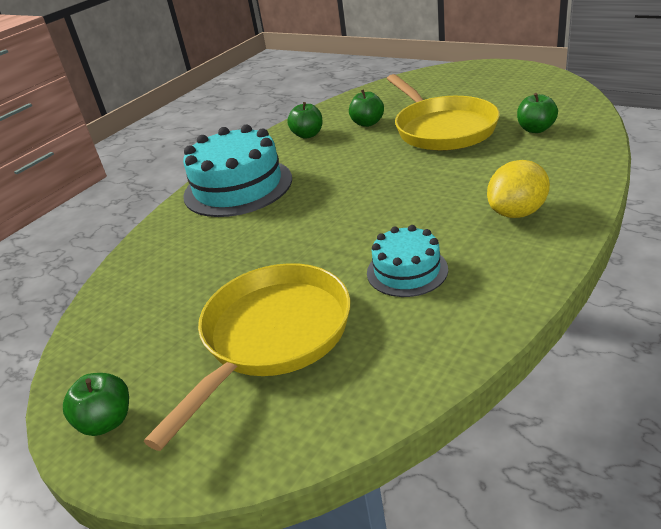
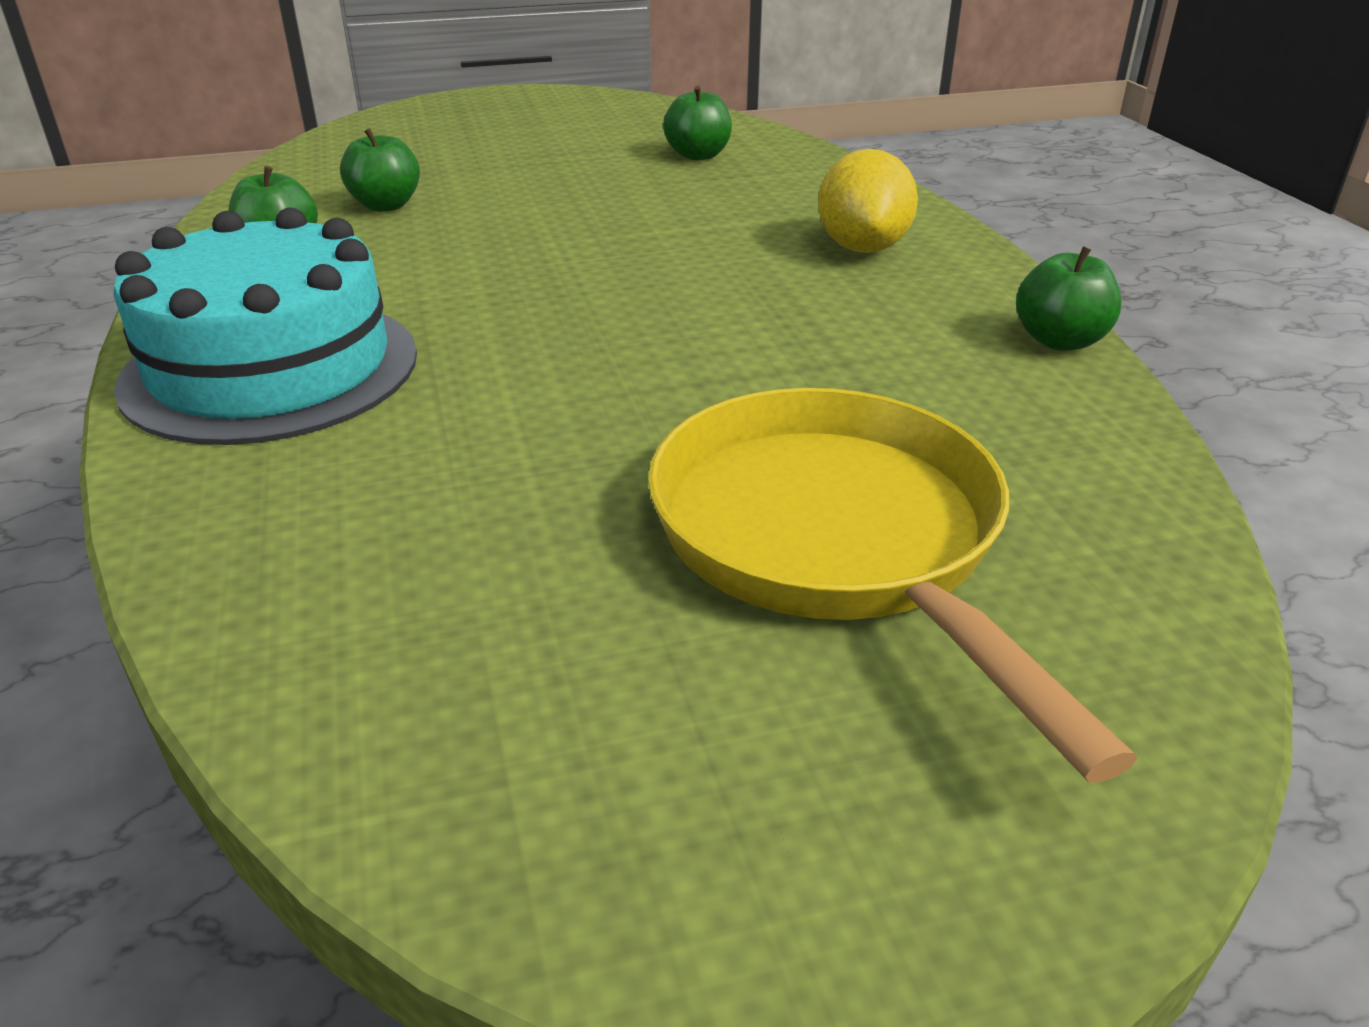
camera: 55 degrees left, 0 degrees up
(107, 421) = (810, 874): green apple -> green apple (1060, 341)
(407, 271) = (858, 362): turquoise cake -> none
(442, 129) = (549, 184): yellow pan -> none

